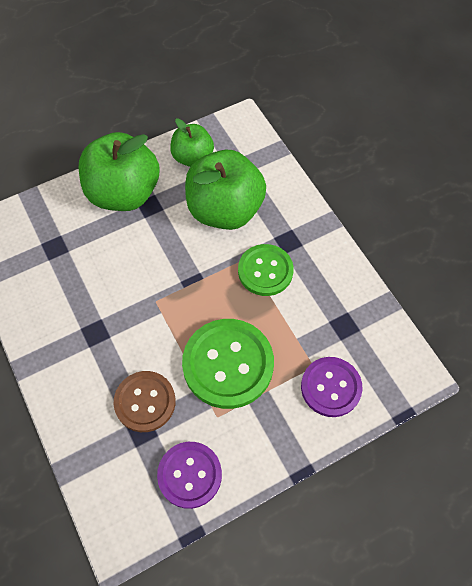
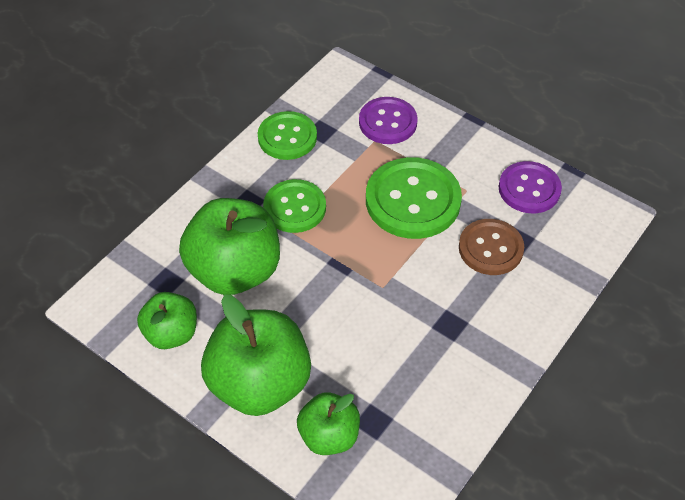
camera: 115 degrees left, 10 degrees down
(61, 217) = (329, 436): none -> green apple
(347, 295) = (287, 137): none -> green button

